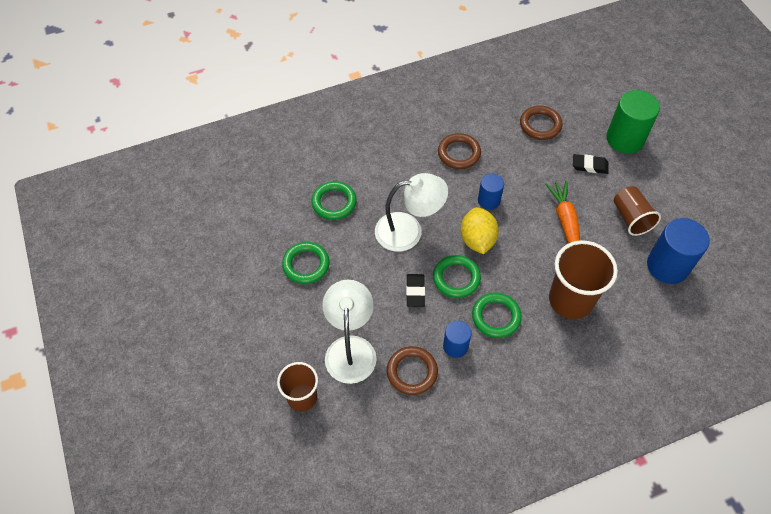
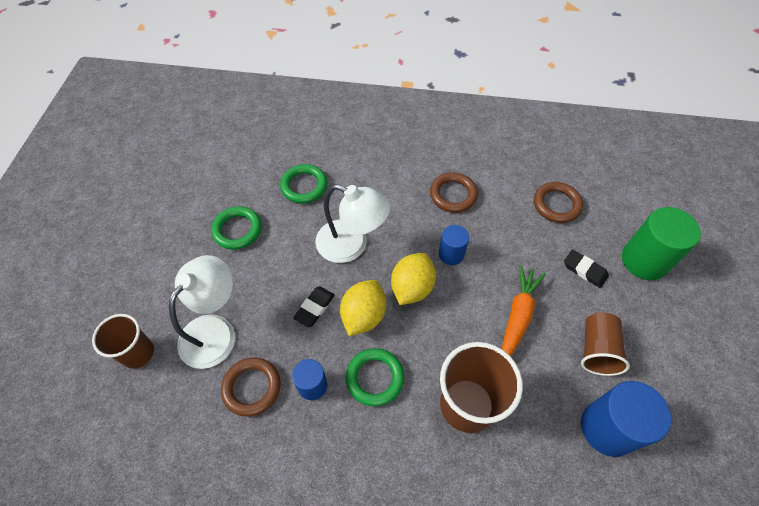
camera: 30 degrees right, 0 degrees up
(456, 278) = (363, 315): green ring -> yellow lemon

